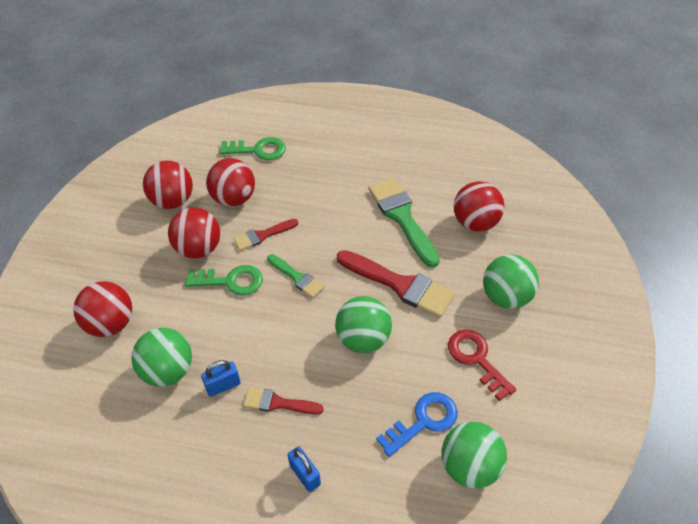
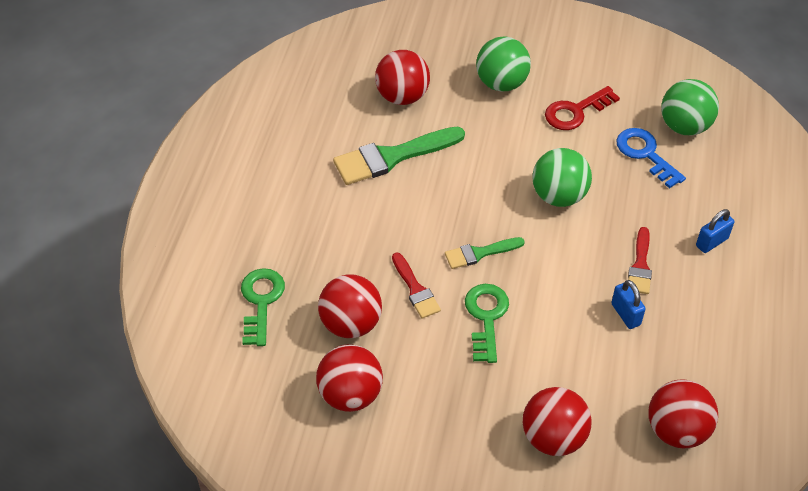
camera: 90 degrees left, 0 degrees up
(168, 370) = (612, 368): green ball -> none
(199, 248) = (435, 355): red ball -> red ball (676, 430)
(297, 277) = (480, 253): green brush -> green brush turned 150 degrees counterclockwise
(400, 285) = (488, 163): red brush -> none

